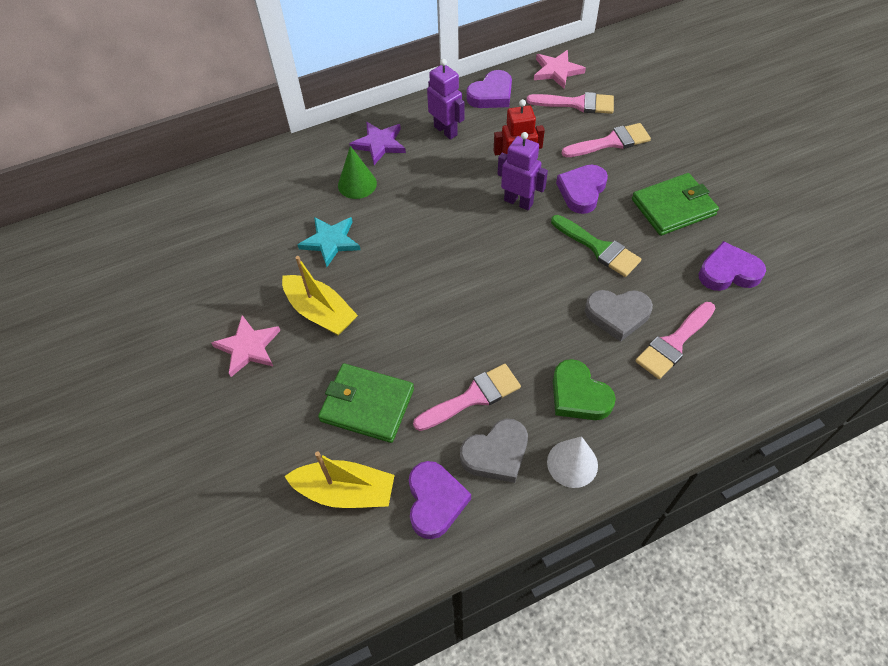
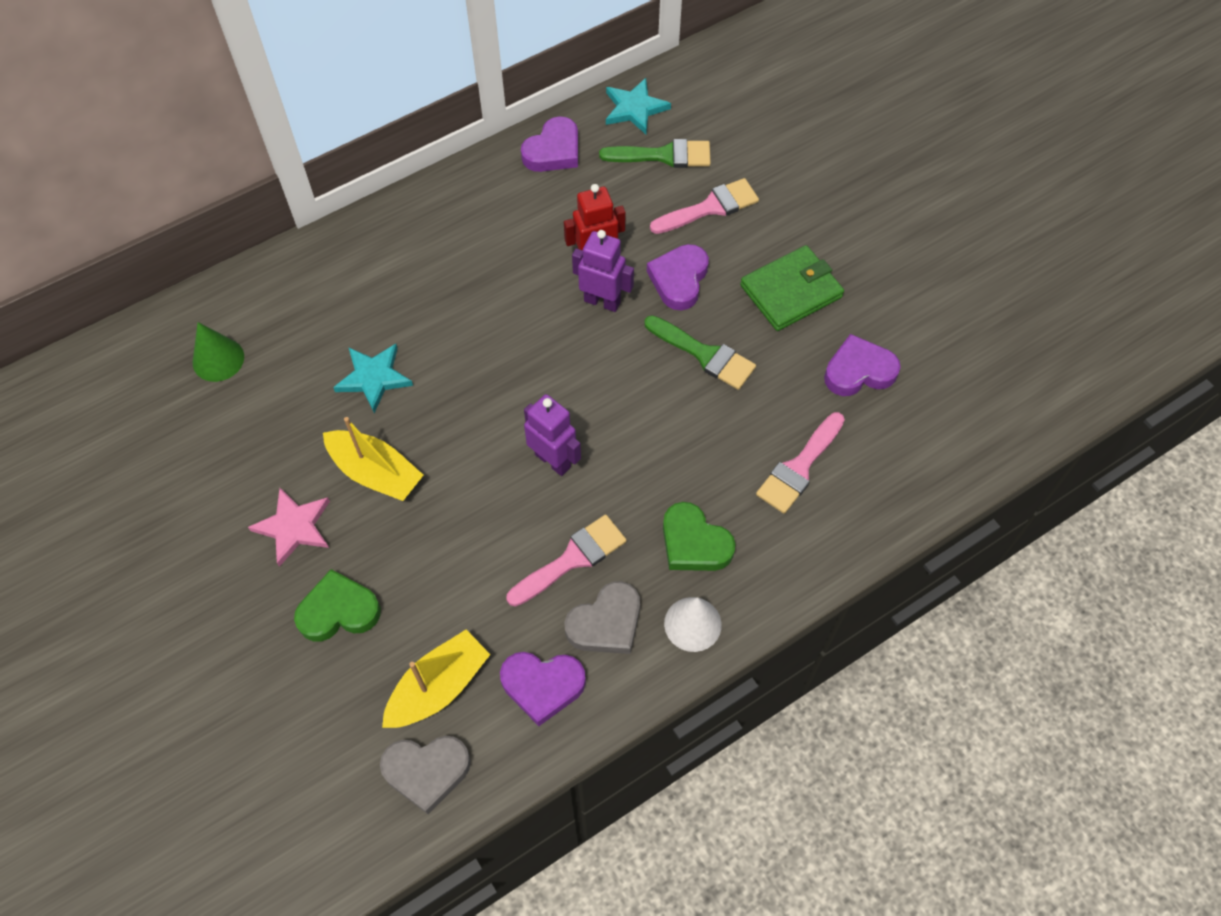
camera: 10 degrees left, 5 degrees up
(272, 418) = (338, 611): none -> green heart
(345, 491) = (438, 687): yellow boat -> yellow boat turned 45 degrees counterclockwise
(357, 184) = (396, 295): green cone -> green cone (218, 359)
(367, 405) = (449, 582): green wallet -> none
(379, 144) = (416, 235): purple star -> none
(435, 501) = (542, 686): purple heart -> purple heart turned 105 degrees clockwise
(446, 130) = (500, 208): purple robot -> purple robot (553, 460)
(557, 71) = (635, 109): pink star -> turquoise star
(577, 104) = (664, 155): pink brush -> green brush
(617, 315) = (732, 439): grey heart -> grey heart (426, 771)

